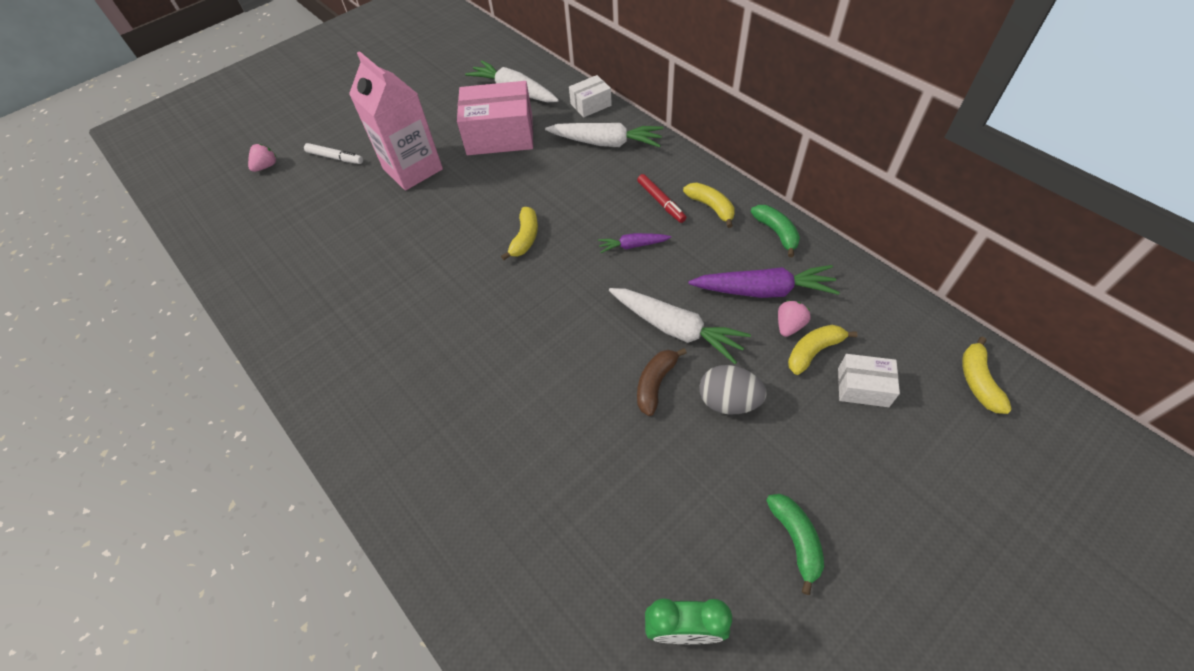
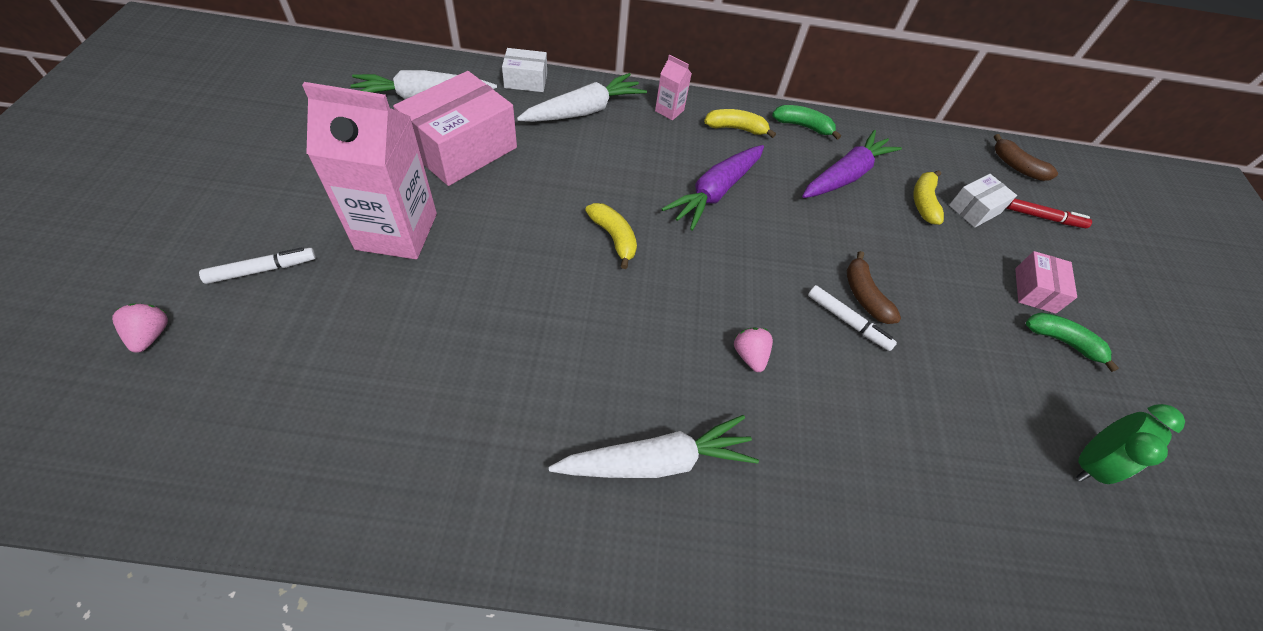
camera: 55 degrees left, 0 degrees up
(591, 105) = (526, 80): white box -> white box turned 75 degrees clockwise
(618, 391) = (848, 321): none -> white marker
(633, 246) = (715, 192): purple carrot -> purple carrot, size x1.85
(661, 202) = (693, 143): red marker -> red marker (1043, 217)
(671, 169) = (669, 111): none -> pink carton
(676, 329) = (826, 242): white carrot -> white carrot (656, 461)
(728, 401) = (921, 274): grey egg -> none
(789, 326) = (890, 192): pink strawberry -> pink strawberry (749, 355)
(828, 486) = (1034, 290): none -> pink box
(977, 381) = (1016, 166): yellow banana -> brown banana

